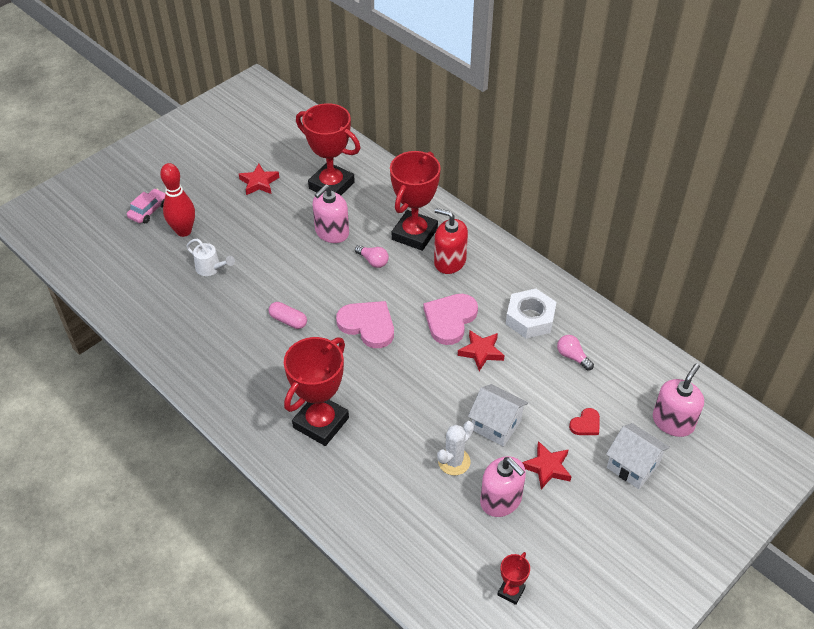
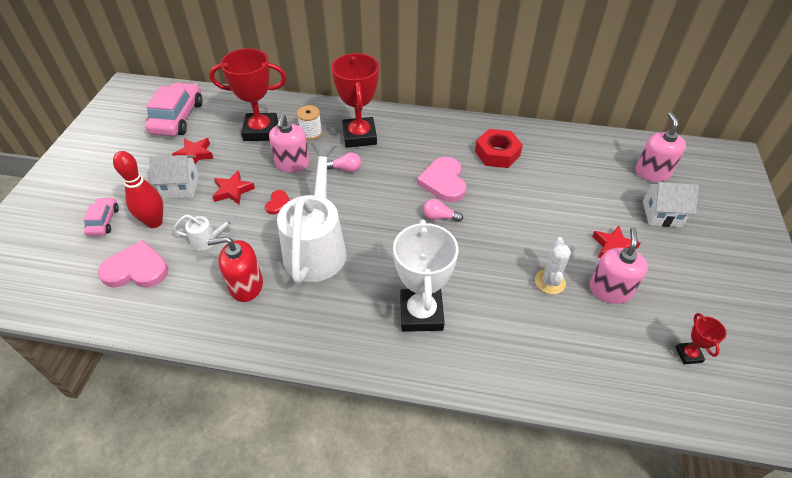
camera: 35 degrees left, 0 degrees up
(272, 137) = (177, 118): none -> pink car
(288, 320) = (317, 247): pink capsule -> white watering can
(321, 423) = (421, 313): red trophy -> white trophy
(368, 325) = (386, 217): pink heart -> pink heart (136, 269)
(373, 209) = (311, 133): none -> white spool
(449, 261) = (403, 142): red soap dispenser -> red soap dispenser (246, 285)
(481, 352) = (488, 192): red star -> red star (233, 190)
(496, 425) = (550, 237): white house -> white house (180, 186)
(501, 500) = (610, 290): pink soap dispenser -> pink soap dispenser turned 90 degrees counterclockwise
(530, 318) = (497, 153): white nut -> red nut
(572, 357) = (550, 164): pink light bulb -> pink light bulb (439, 217)
(586, 424) = (605, 203): red heart -> red heart (278, 203)

